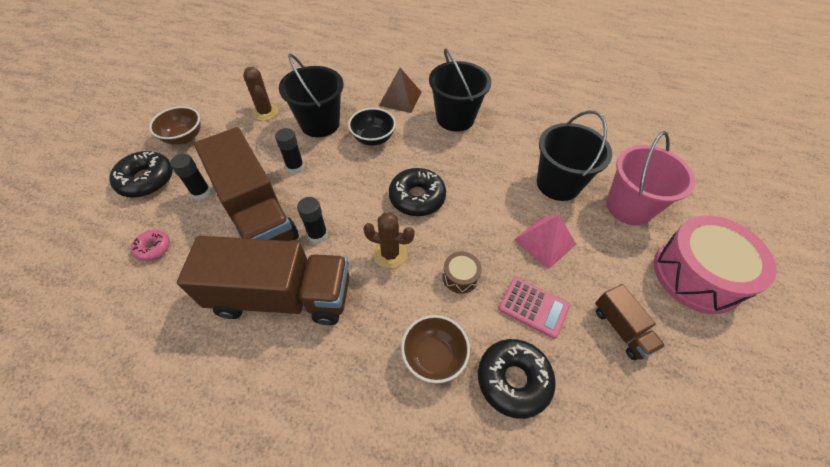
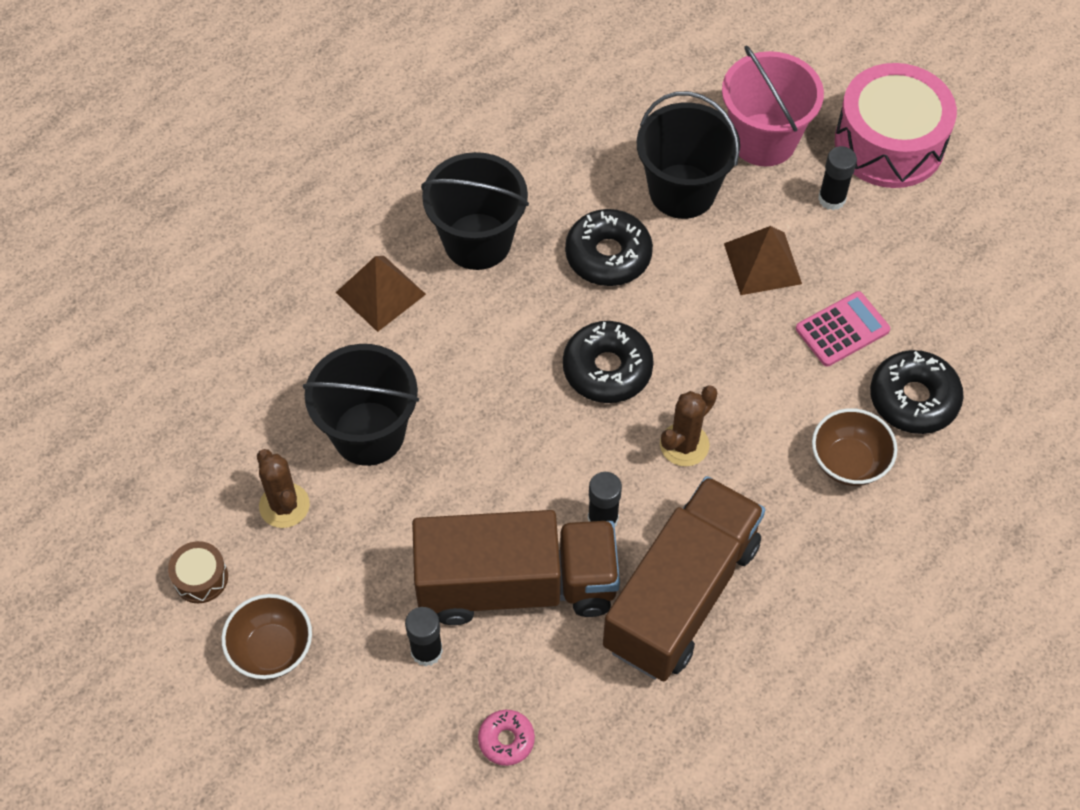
camera: 60 degrees left, 5 degrees up
(146, 180) = (348, 727): black donut -> black donut (608, 255)
(265, 112) = (284, 505): brown cactus -> brown cactus turned 60 degrees clockwise
(295, 167) = (449, 503): black glue stick -> black glue stick (831, 199)
(373, 138) = (452, 372): black bowl -> none
(460, 277) = (761, 382): brown drum -> brown drum (200, 578)
(545, 242) = (762, 263): pink pyramid -> brown pyramid
(621, 329) = (911, 262): brown truck -> none

